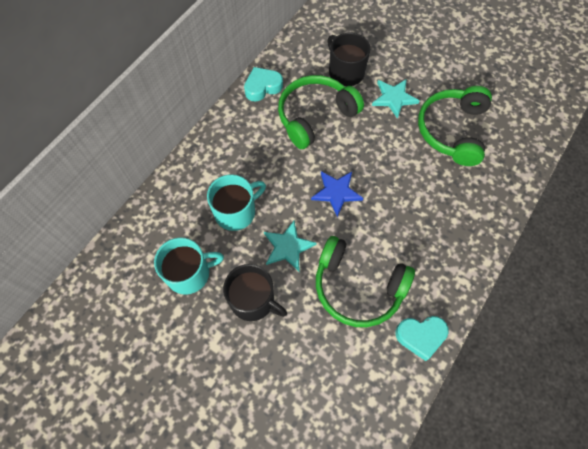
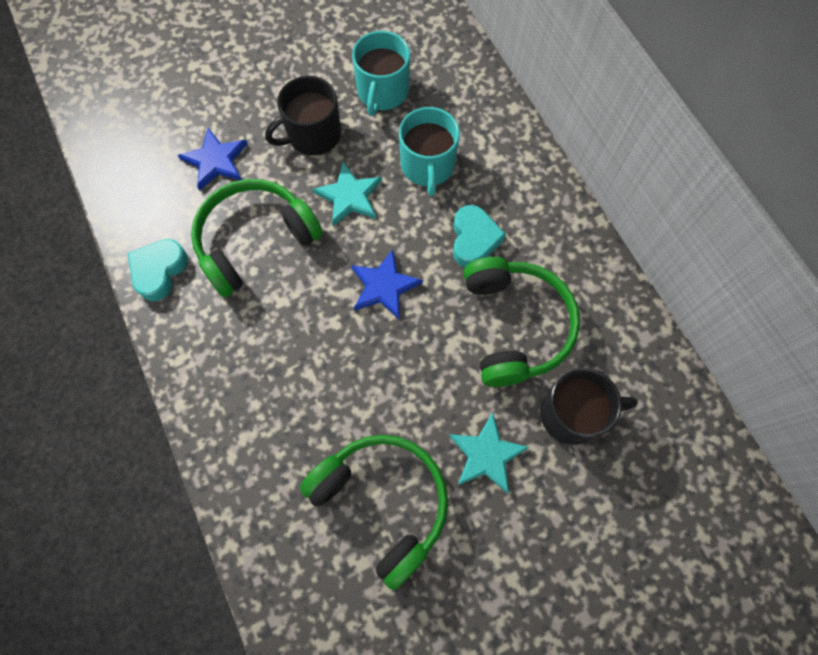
camera: 120 degrees right, 5 degrees up
(262, 87) = (602, 284): turquoise heart -> turquoise heart (474, 240)
(315, 358) = (215, 160): none -> blue star

